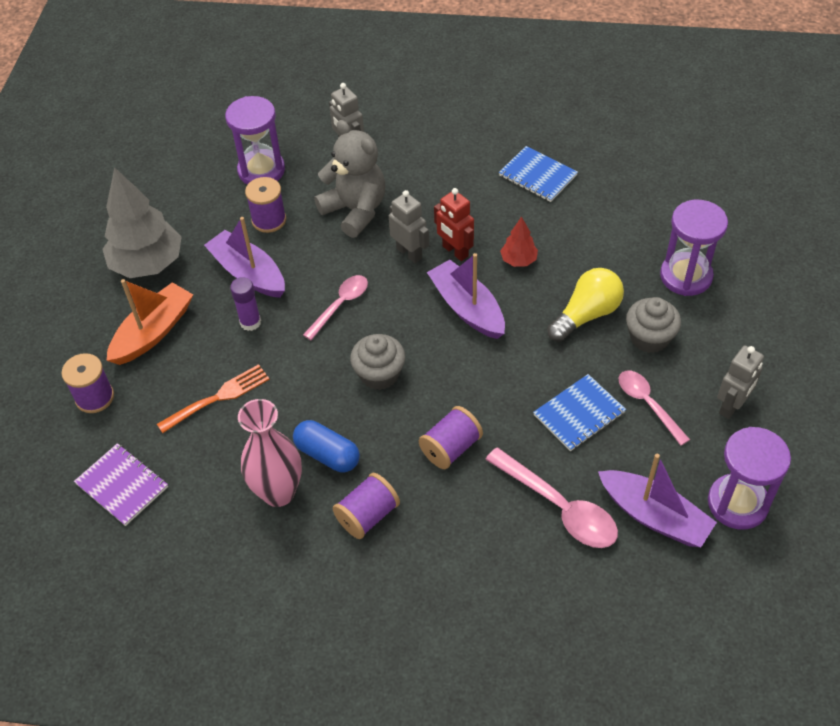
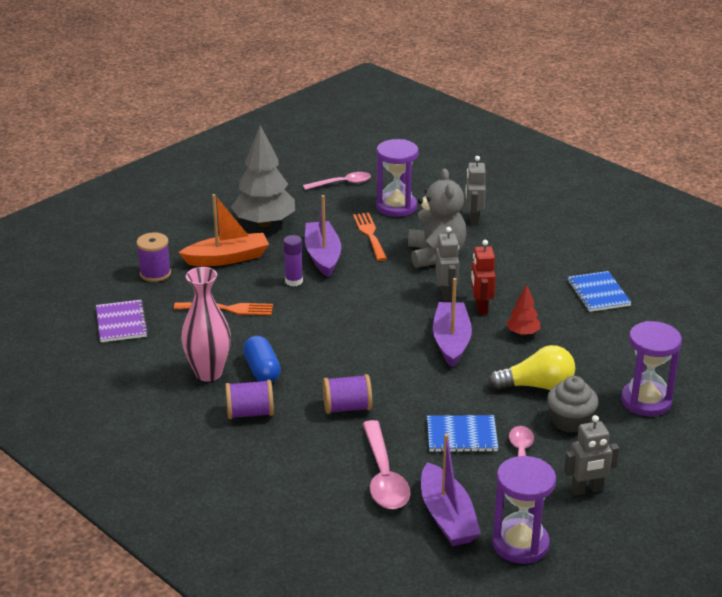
camera: 35 degrees right, 20 degrees down
(269, 220) = (369, 234): purple spool -> orange fork
(340, 305) = (364, 299): pink spoon -> pink spoon (342, 183)
(379, 374) = (346, 347): grey cupcake -> none

